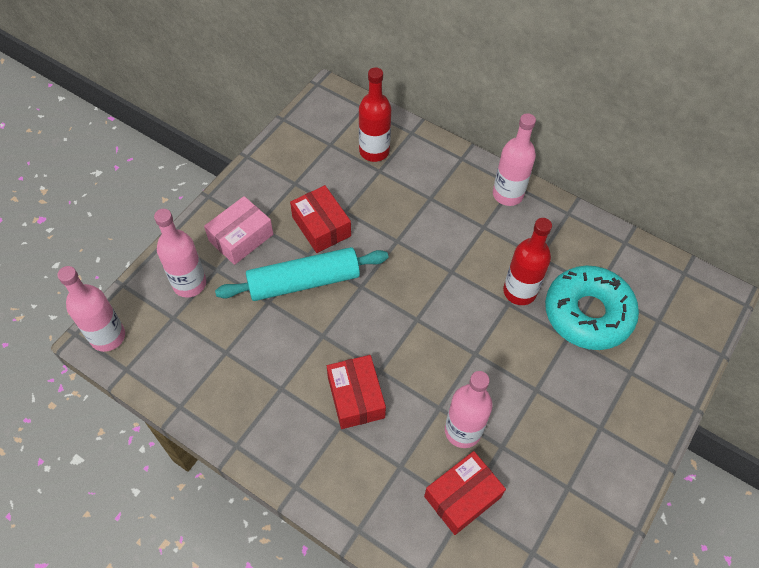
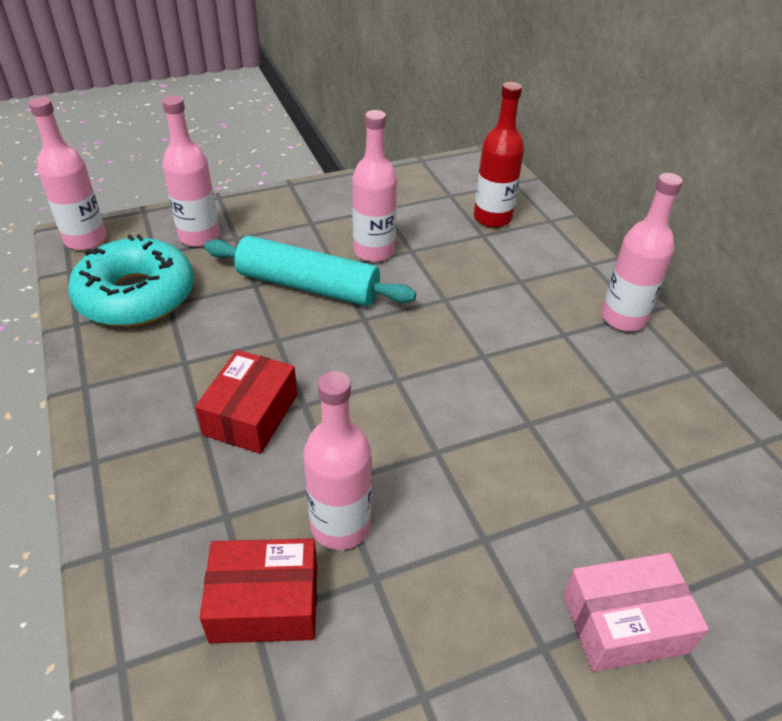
camera: 35 degrees right, 15 degrees down
(241, 237) = (285, 225): pink box -> pink box (624, 623)
(321, 226) = (374, 251): red box -> pink bottle
(519, 291) = (556, 418): red bottle -> none
(588, 313) = (637, 493): turquoise donut -> turquoise donut (136, 296)

